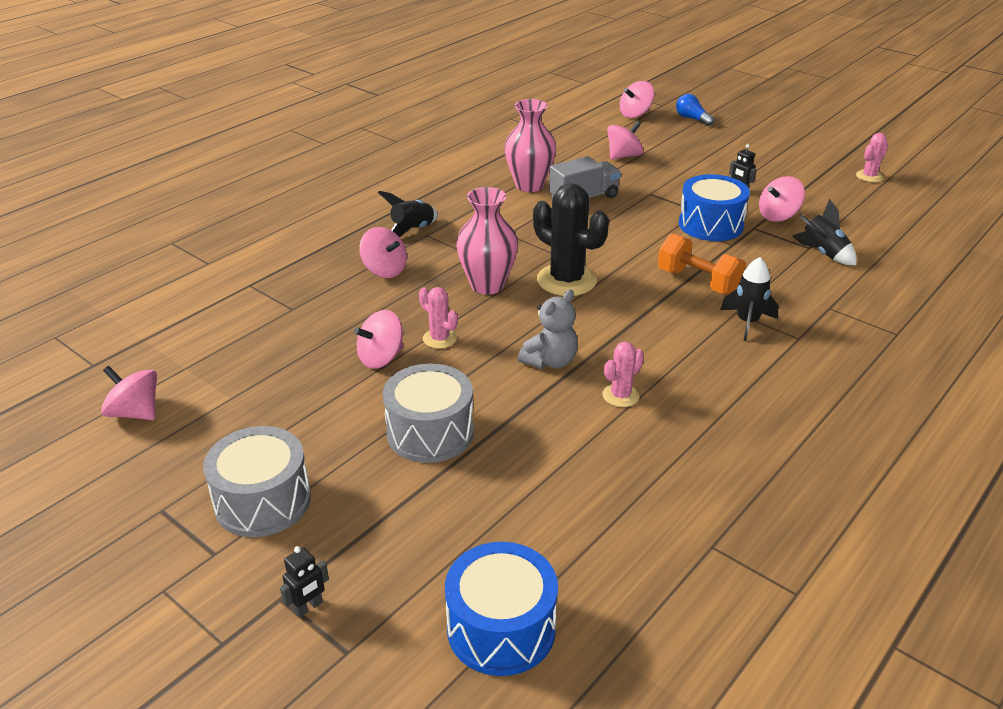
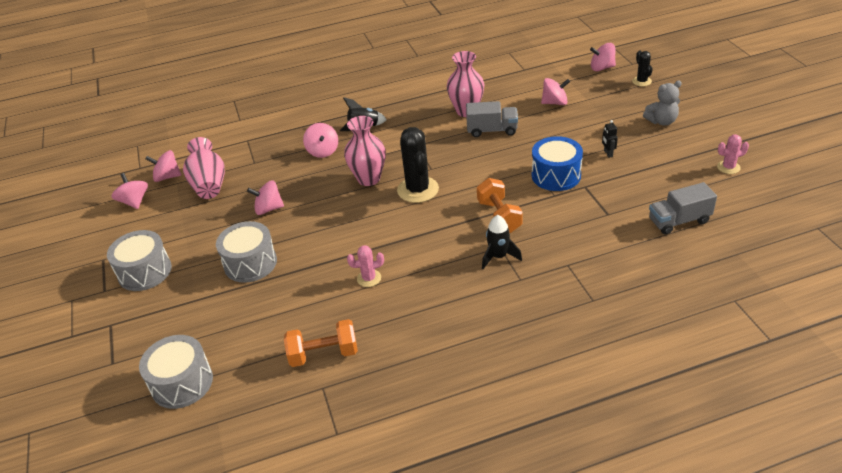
camera: 35 degrees right, 5 degrees up
(247, 354) = (209, 184): none -> pink vase
(308, 607) = (116, 334): black robot -> none
(439, 338) = (309, 207): pink cactus -> none
(501, 628) = (182, 383): blue drum -> grey drum
(550, 361) = (353, 242): grey teddy bear -> grey teddy bear (661, 121)
(666, 505) = (323, 354): none -> orange dumbbell
(692, 119) = (641, 81): blue light bulb -> black cactus
(778, 216) = (614, 182): pink spinning top -> pink spinning top (167, 177)
(823, 253) = (612, 221): black rocket -> none
(885, 235) = (679, 221): none -> grey truck

